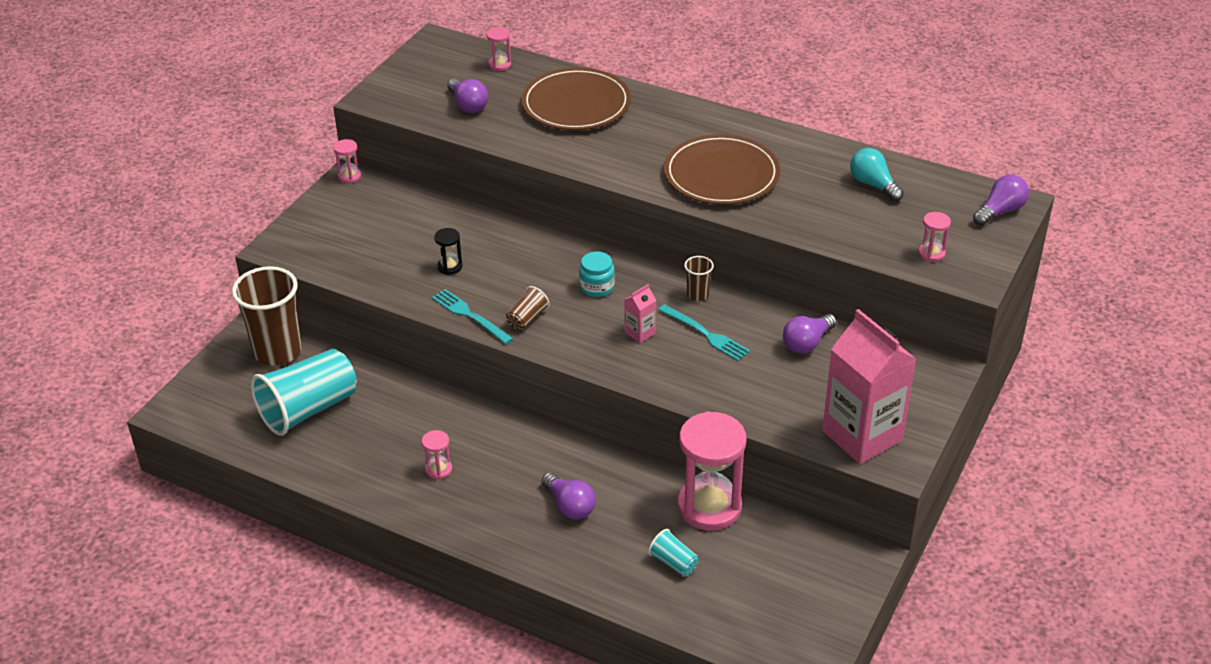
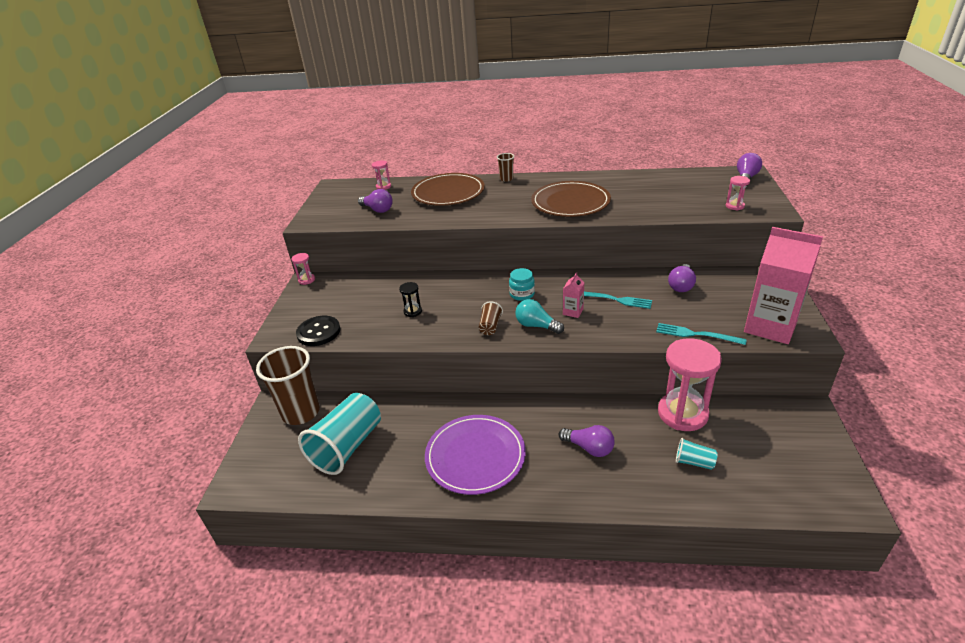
camera: 20 degrees left, 5 degrees down
(327, 258) = (318, 332): none -> black button
(438, 469) = (475, 456): pink hourglass -> purple plate
(470, 315) = (448, 336): turquoise fork -> turquoise fork (696, 334)
(697, 295) = (589, 280): brown cup -> brown cup (506, 179)
(873, 185) = (663, 184): turquoise light bulb -> turquoise light bulb (536, 326)

